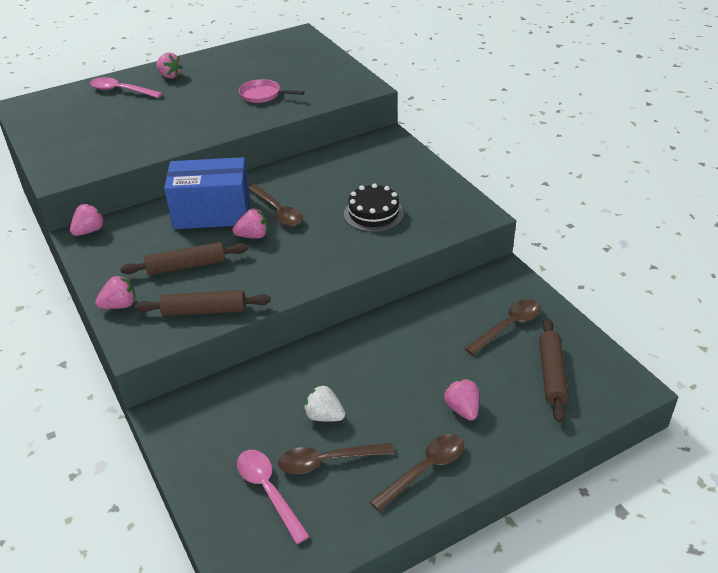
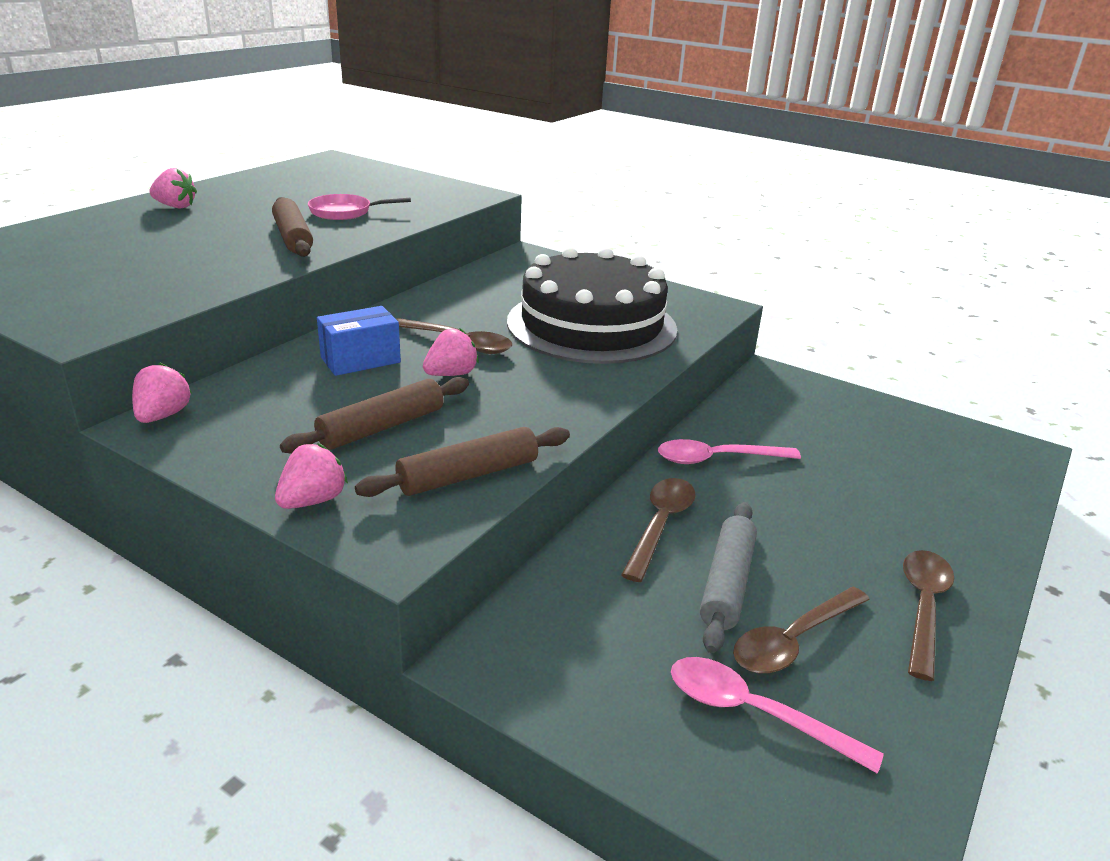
camera: 30 degrees left, 10 degrees down
(121, 91) = (106, 227): pink spoon -> pink spoon (717, 459)
(212, 213) = (360, 360): blue box -> blue box, size x0.57
(324, 416) = (727, 583): white strawberry -> grey rolling pin
(373, 213) = (591, 325): black cake -> black cake, size x1.97
(462, 409) = (884, 523): pink strawberry -> none
(508, 326) = (833, 424): brown spoon -> brown spoon (660, 525)
(551, 374) = (934, 460): brown rolling pin -> brown rolling pin (293, 237)

